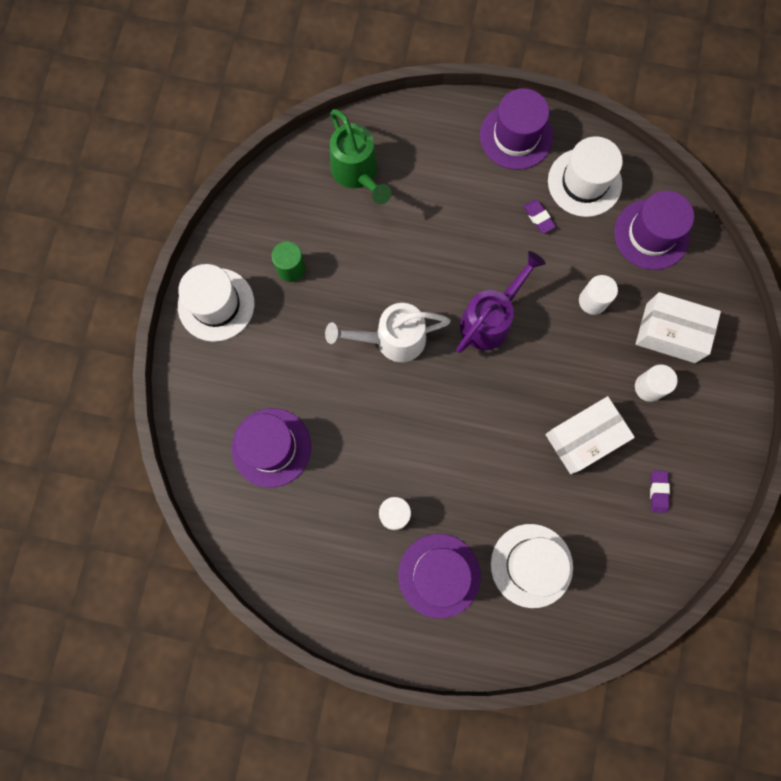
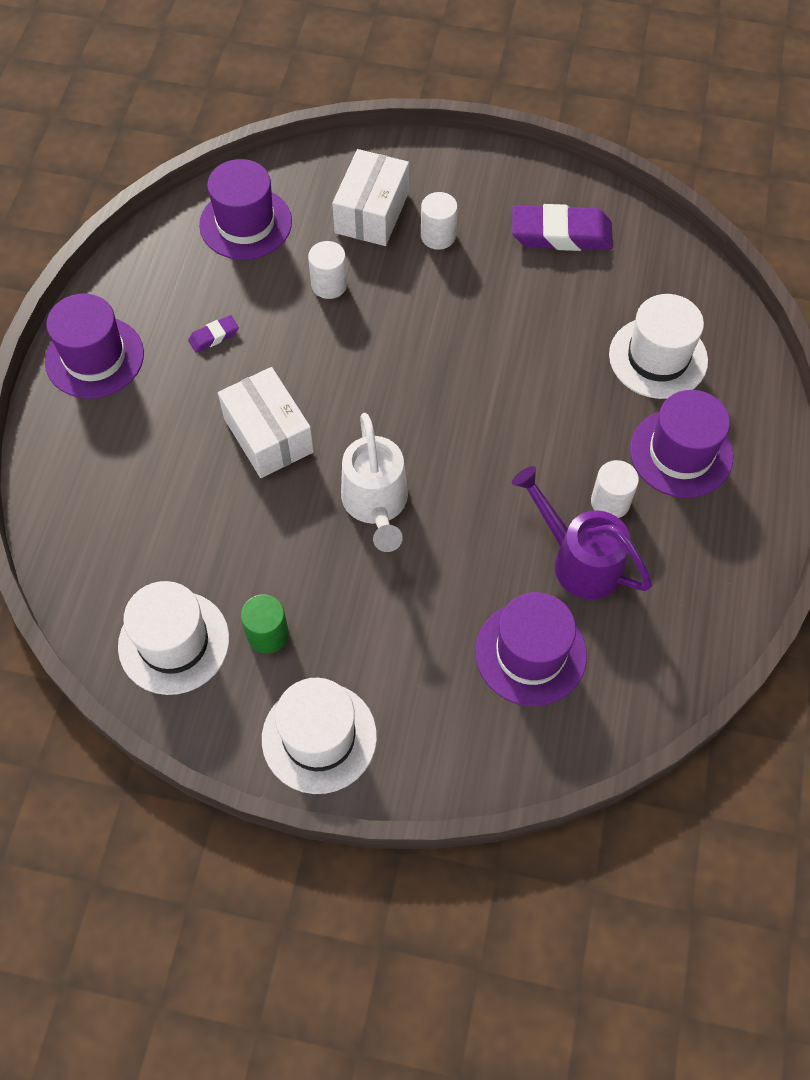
camera: 90 degrees left, 15 degrees down
(357, 173) = (127, 548): green watering can -> none
(490, 319) = (350, 392): purple watering can -> purple watering can (579, 560)
(584, 182) = (169, 286): white hat -> white hat (174, 642)
(584, 438) = (502, 301): white box -> white box (268, 435)
(658, 491) = (561, 234): purple eraser -> purple eraser, size x2.15

